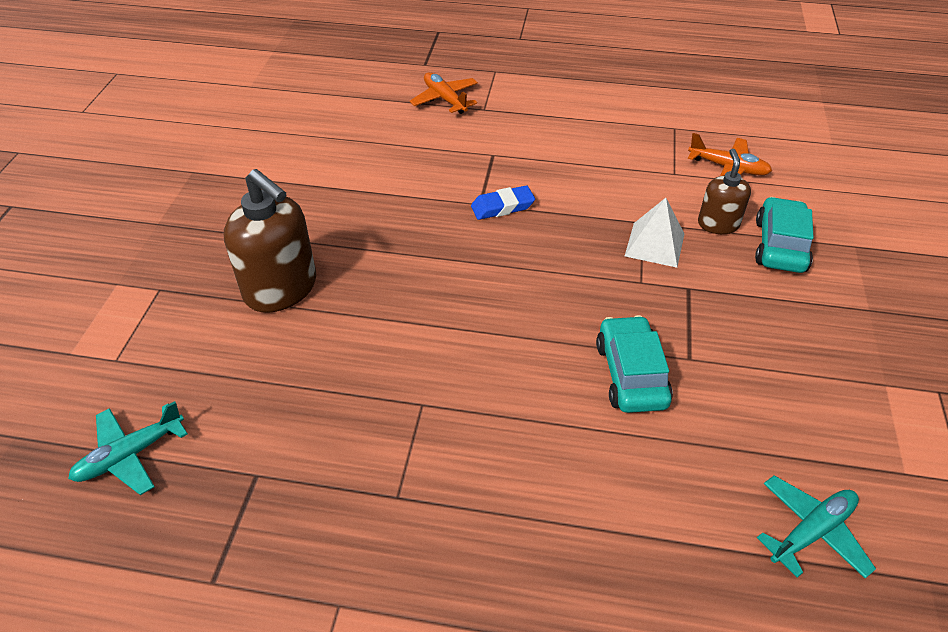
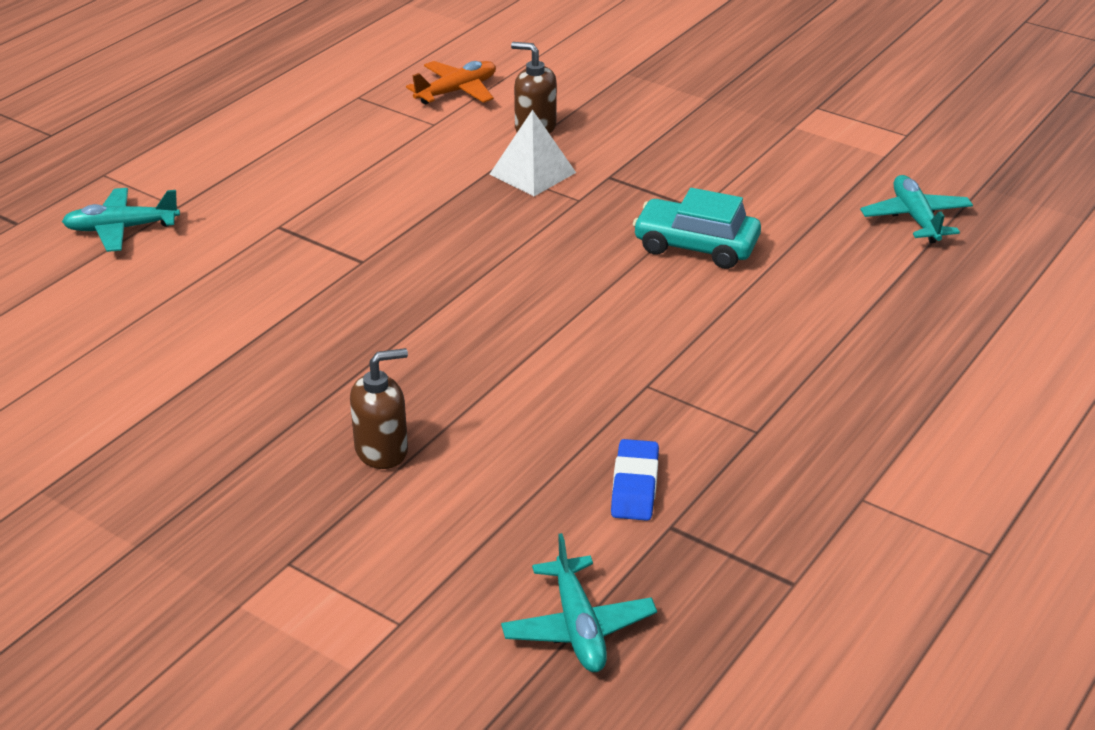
camera: 65 degrees left, 10 degrees down
(281, 289) = (382, 450): brown soap dispenser -> brown soap dispenser, size x0.57
(445, 99) = (121, 229): orange plane -> turquoise plane
(502, 207) = (383, 247): blue eraser -> blue eraser (634, 486)
(780, 245) = (594, 108): turquoise car -> none

